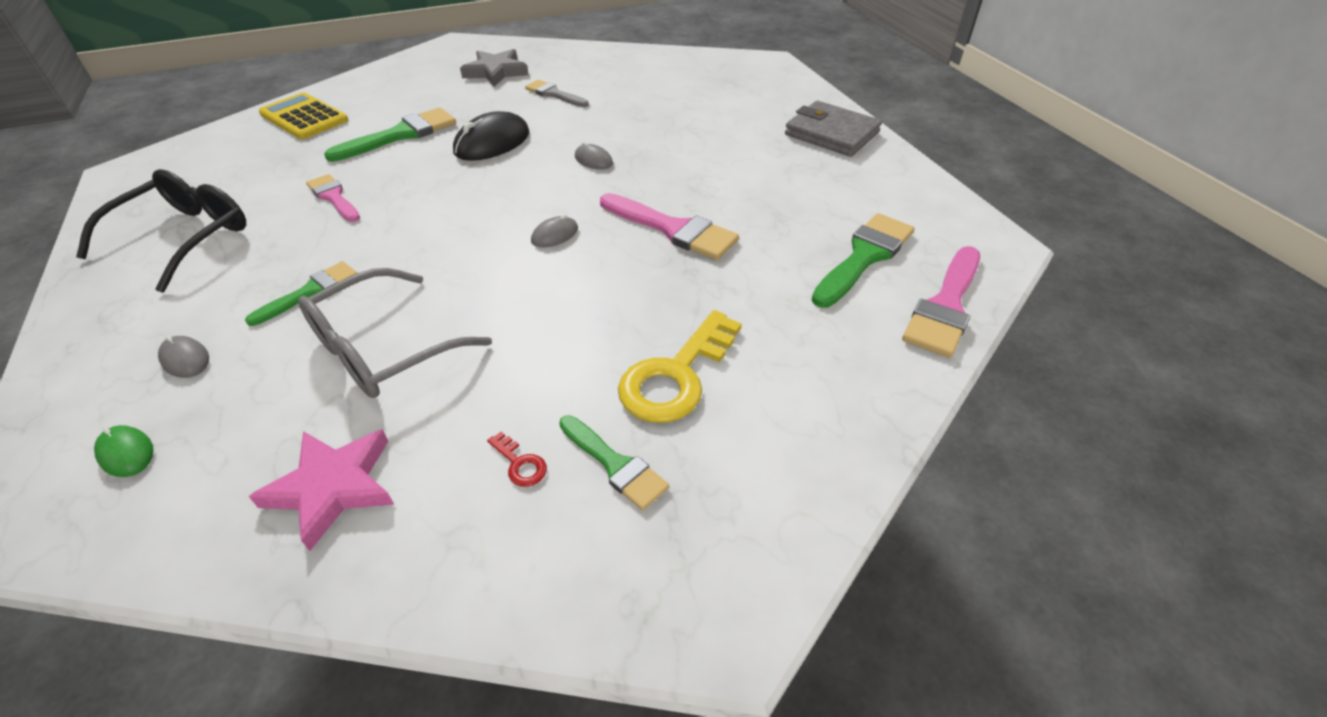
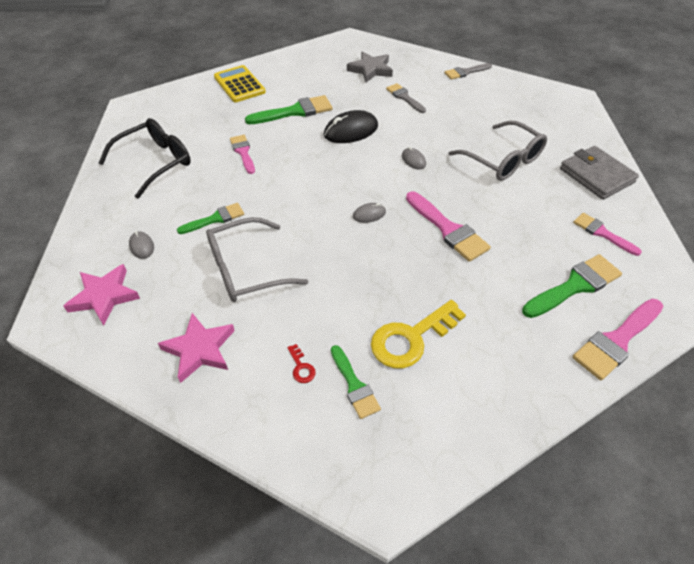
camera: 20 degrees right, 5 degrees up
(126, 453) = (104, 296): green mouse -> pink star
(624, 56) = (465, 72): none -> grey brush
(711, 139) = (503, 160): none -> grey glasses
(868, 192) = (602, 233): none -> pink brush

